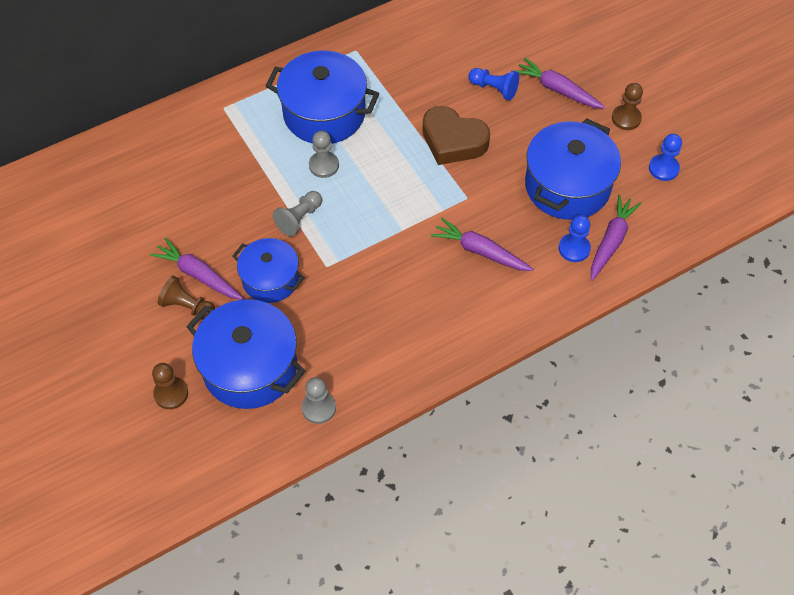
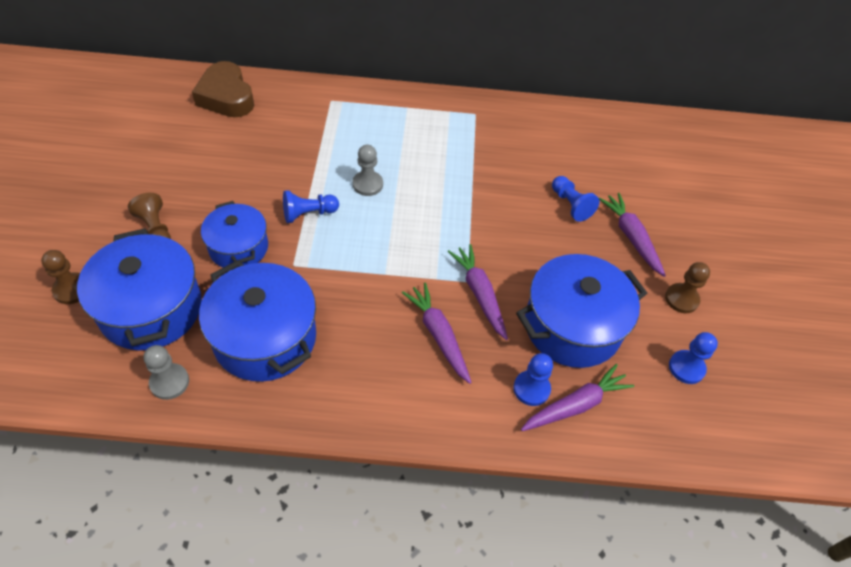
camera: 30 degrees right, 5 degrees down
(199, 275) = (188, 210): purple carrot -> purple carrot (479, 294)
(299, 218) = (308, 214): grey pawn -> blue pawn
(324, 113) = (405, 146): blue pot -> blue pot (265, 338)
(453, 141) = (496, 227): brown heart -> brown heart (226, 97)

